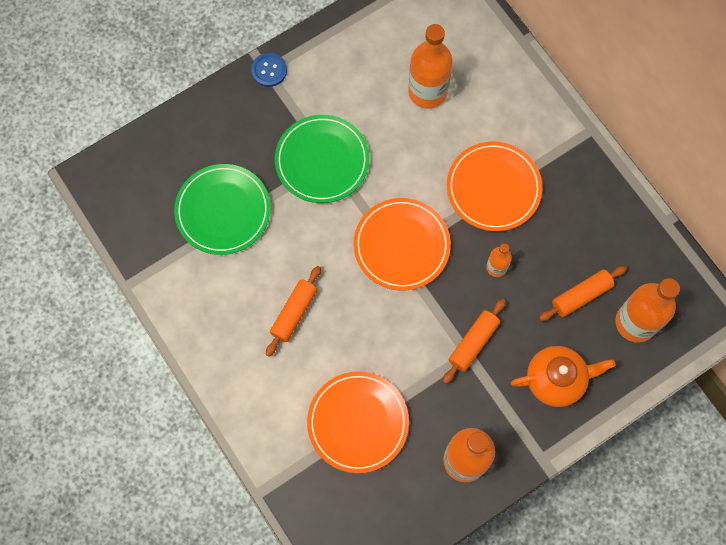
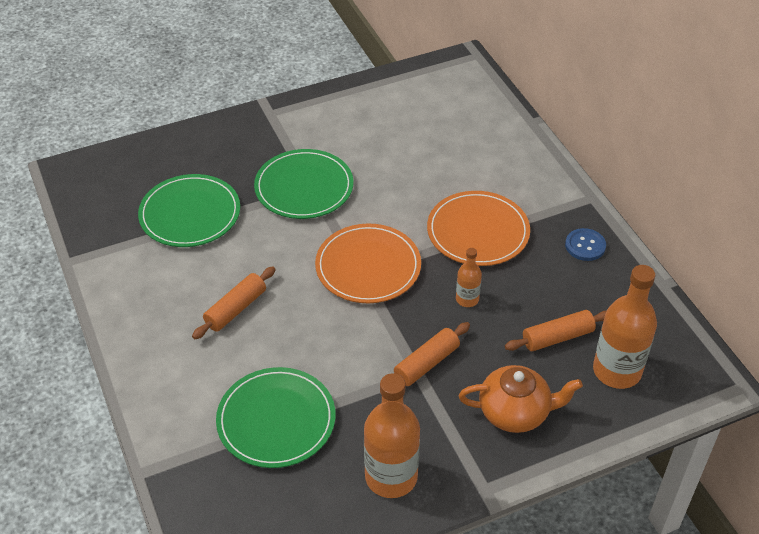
camera: 10 degrees right, 25 degrees down
(269, 70) = (272, 114): blue button -> blue button (585, 246)
(358, 422) = (276, 420): orange plate -> green plate
(427, 91) = (426, 148): orange bottle -> none

